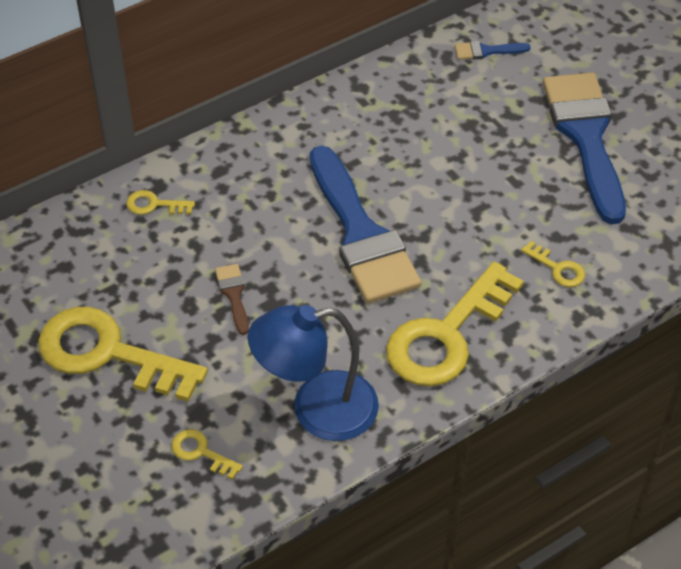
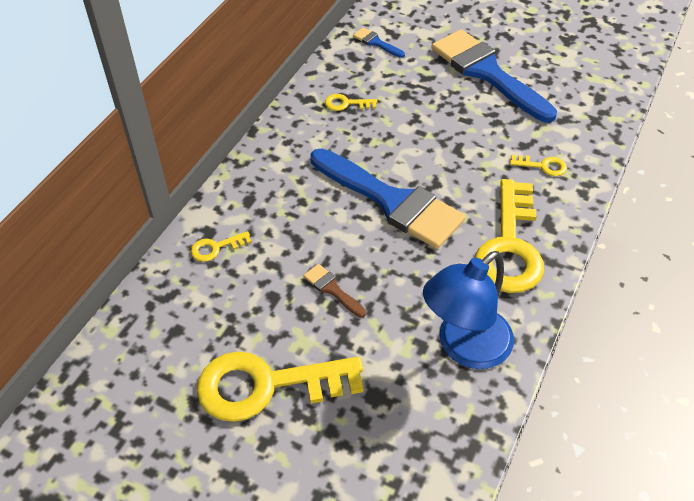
camera: 30 degrees left, 0 degrees up
(201, 452) = (404, 429): yellow key -> yellow key (346, 104)
(486, 51) = (376, 42): blue brush -> blue brush turned 75 degrees clockwise

